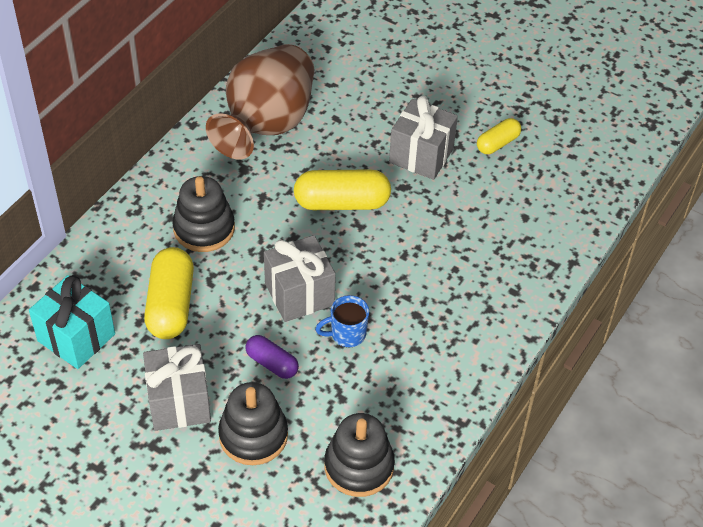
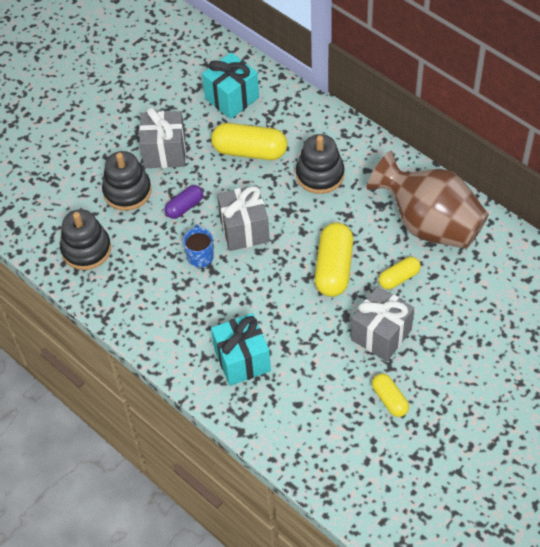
camera: 105 degrees right, 5 degrees up
(344, 146) = (399, 278): none -> yellow capsule
(484, 272) = (242, 360): none -> turquoise gift

